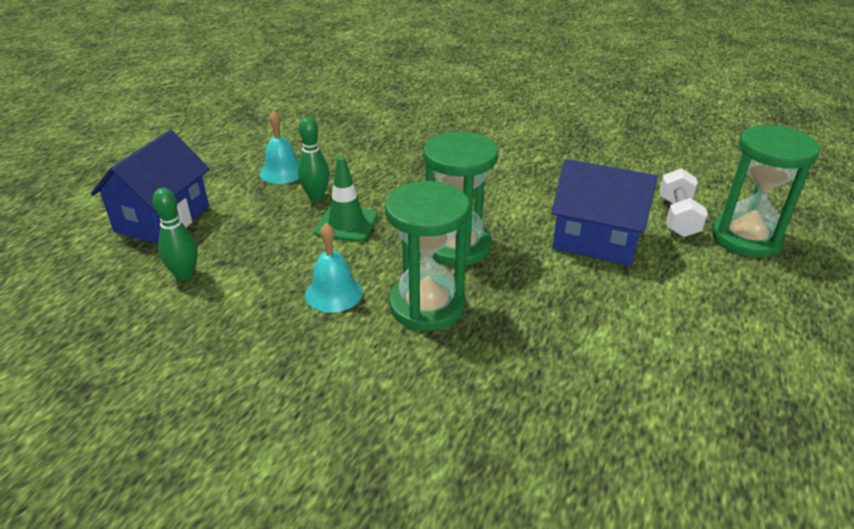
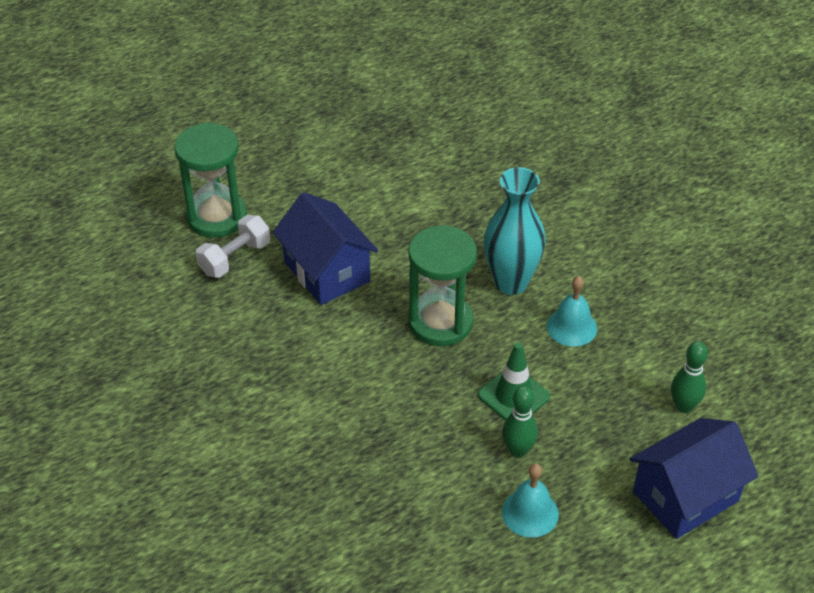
camera: 145 degrees left, 10 degrees up
(427, 306) = (511, 282): green hourglass -> turquoise vase

